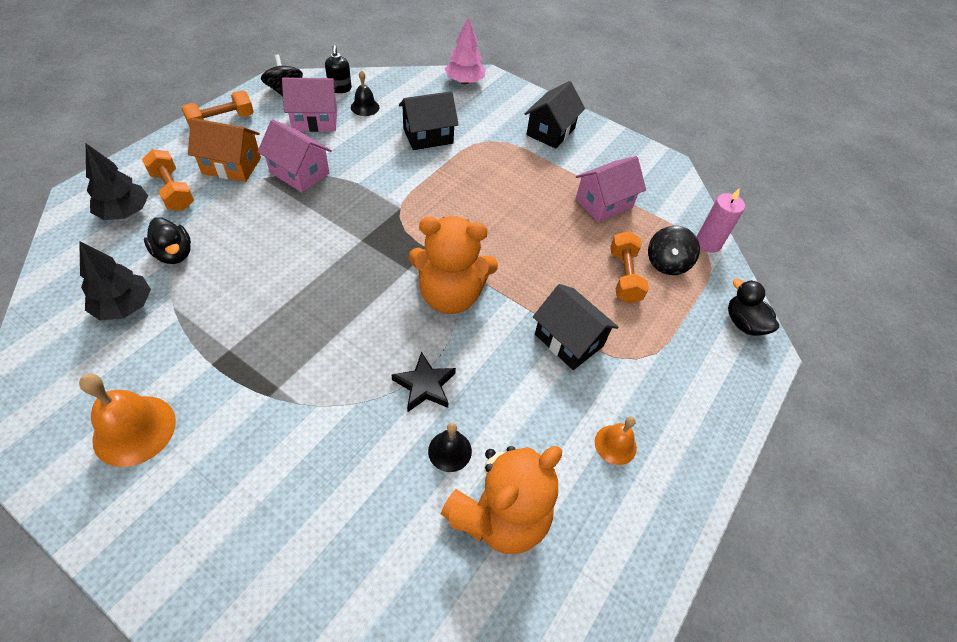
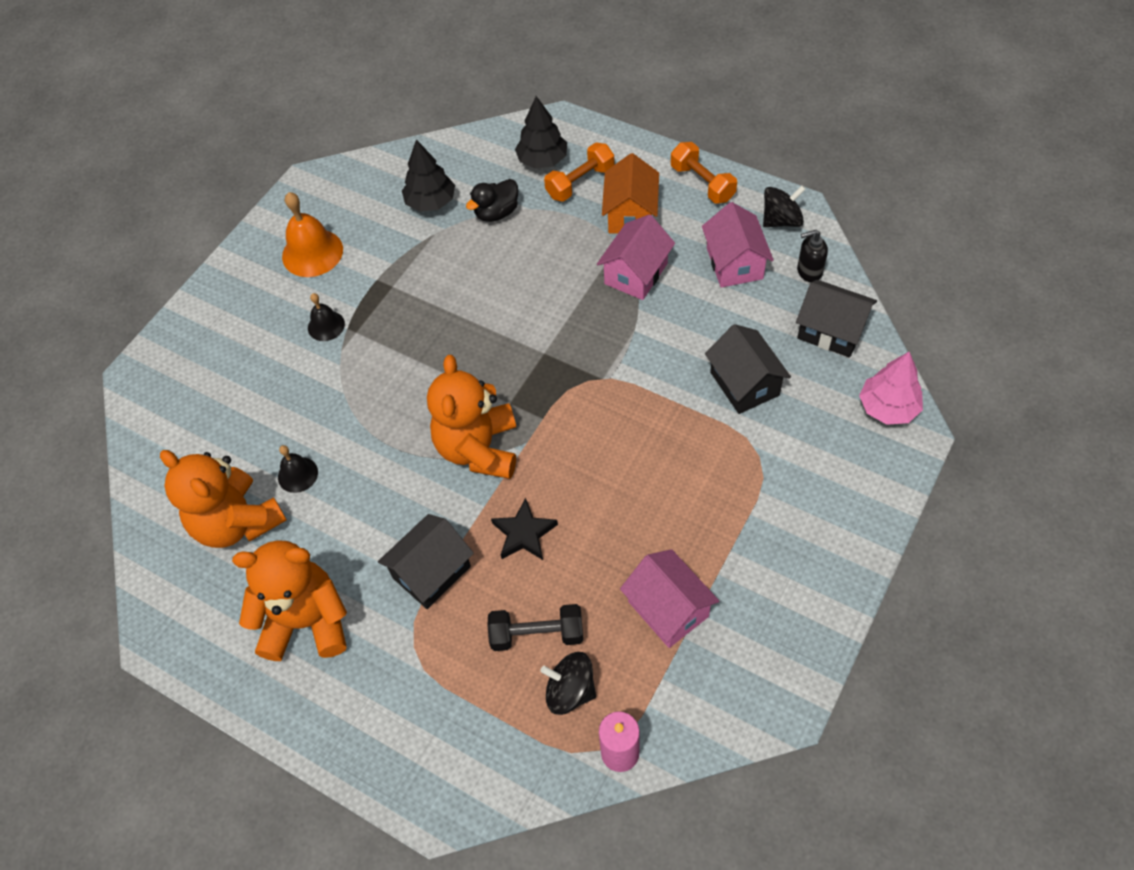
camera: 95 degrees right, 5 degrees up
(365, 107) = (780, 305): black bell -> black bell (326, 326)
(425, 385) = (365, 443): black star -> black star (524, 533)
(550, 132) = (807, 532): black house -> black house (831, 331)
(615, 444) = (306, 621): orange bell -> orange teddy bear
(624, 276) = (537, 634): orange dumbbell -> black dumbbell
(743, 323) = (480, 785): black duck -> none

